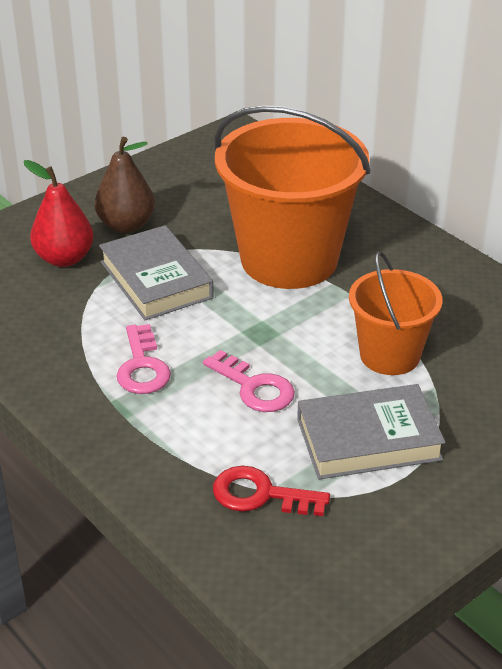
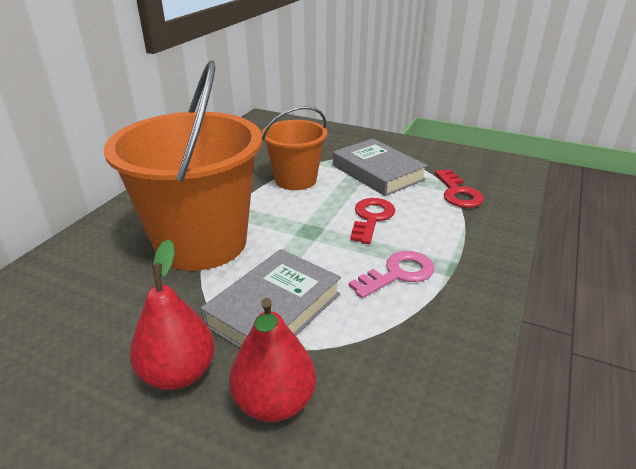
camera: 115 degrees left, 5 degrees down
(126, 225) = (178, 373): brown pear -> red pear
(254, 387) = (371, 218): pink key -> red key

